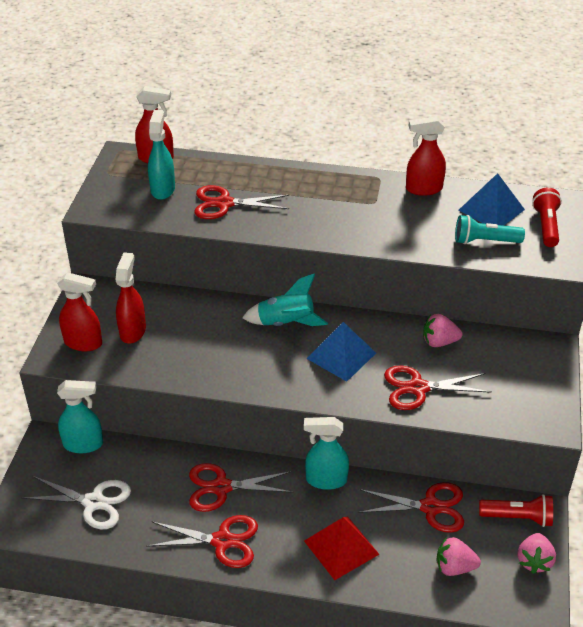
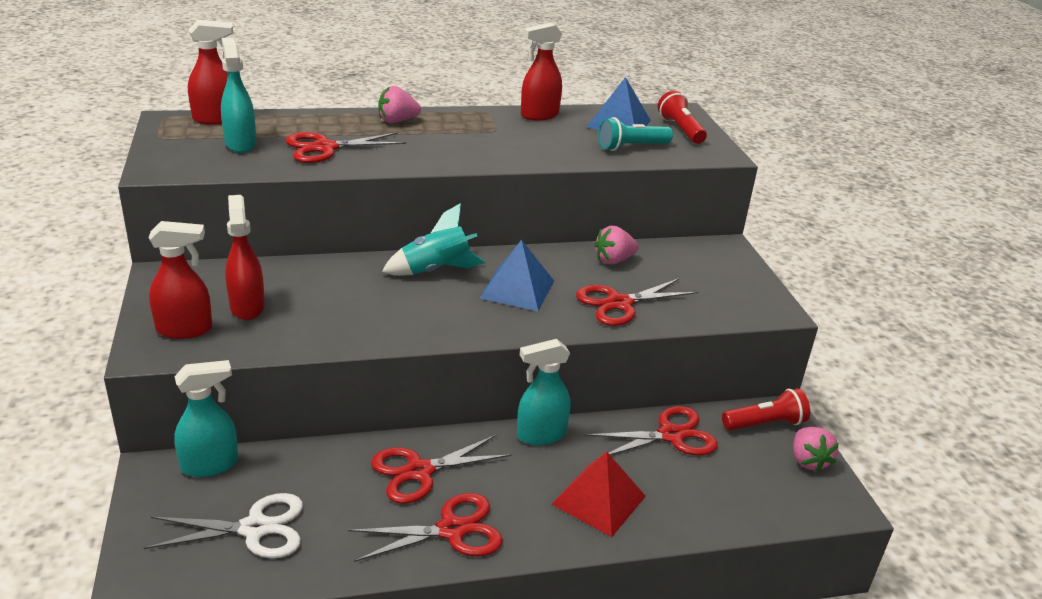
camera: 25 degrees left, 10 degrees down
(454, 567) = (733, 488): pink strawberry -> pink strawberry (397, 121)

